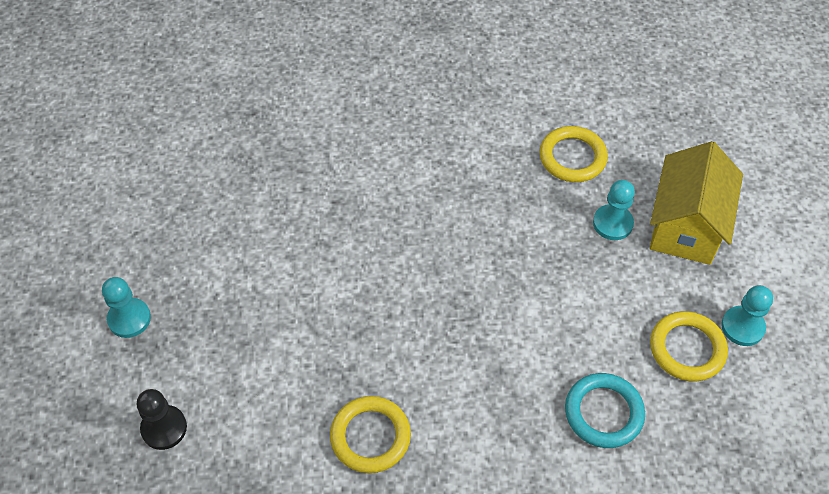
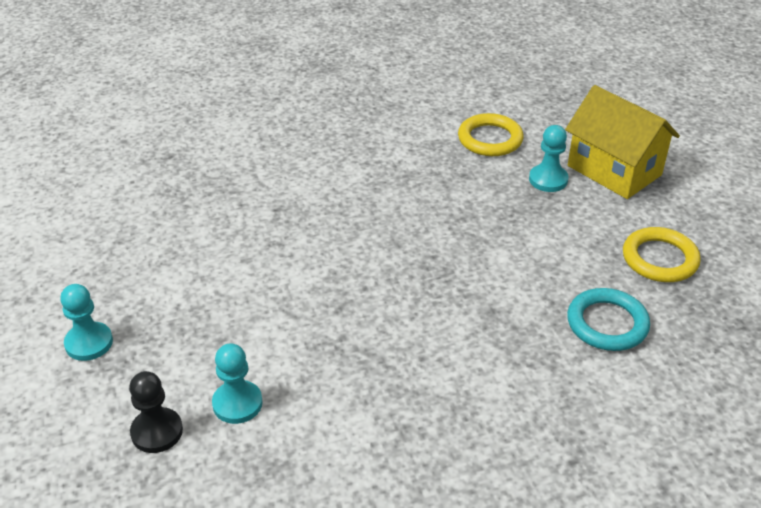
camera: 15 degrees left, 15 degrees down
(370, 436) = (384, 391): yellow ring -> none
(686, 226) = (614, 170): yellow house -> yellow house turned 45 degrees counterclockwise
(742, 327) = (700, 233): turquoise pawn -> turquoise pawn (237, 403)

